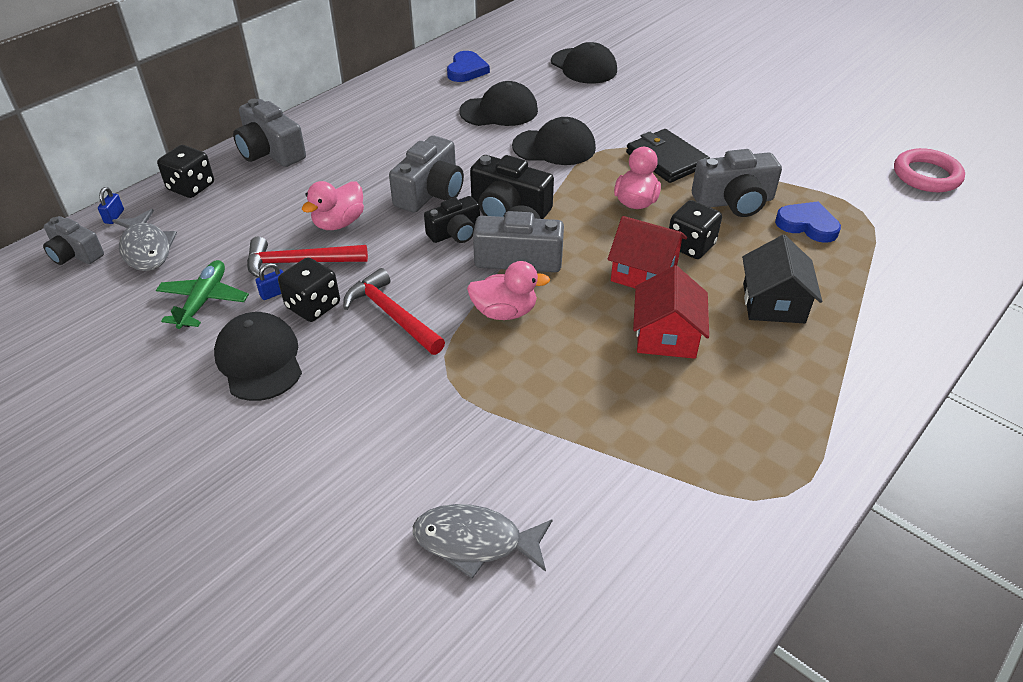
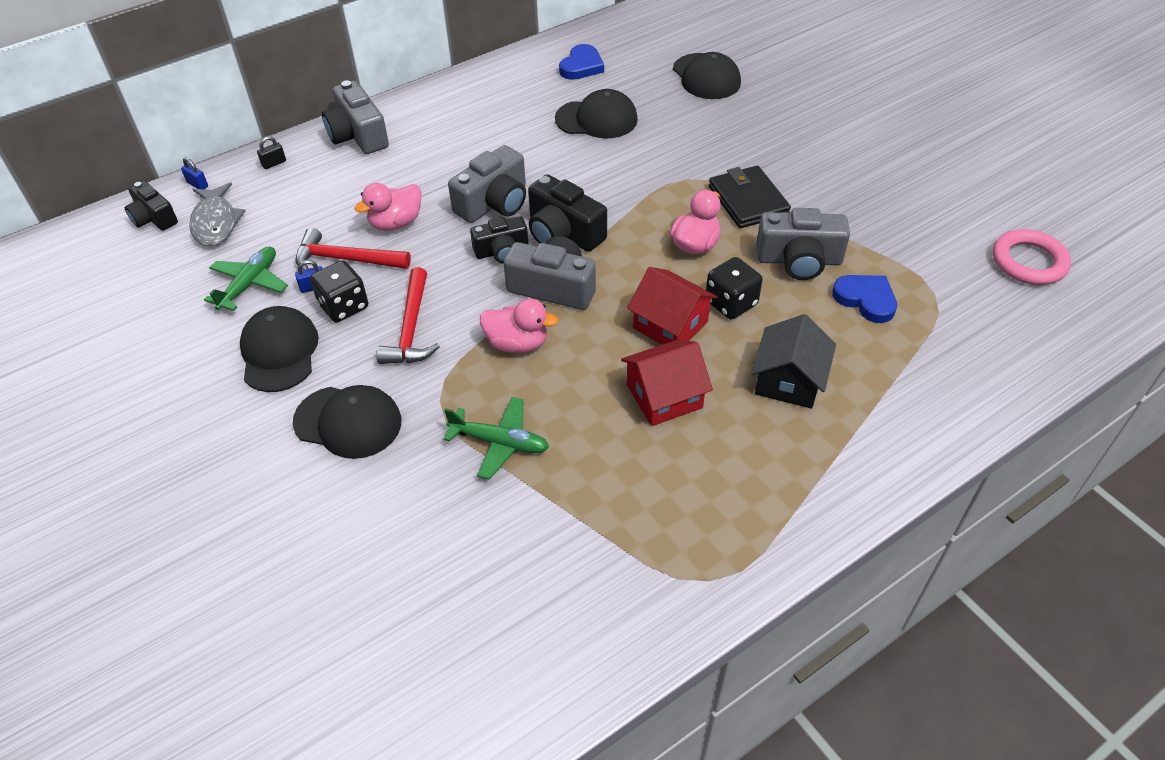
camera: 15 degrees right, 5 degrees up
(75, 254) = (154, 218): grey camera -> black camera
(114, 216) = (197, 184): blue padlock -> blue padlock turned 75 degrees counterclockwise
(191, 187) = (274, 163): black dice -> black padlock
(392, 315) = (411, 328): red hammer -> red hammer turned 150 degrees counterclockwise
(475, 541) = (406, 562): grey fish -> none
(525, 406) = (500, 442): none -> green plane
(554, 147) = (637, 169): black cap -> black cap (348, 422)
(666, 335) = (664, 396): red house -> red house turned 45 degrees clockwise

